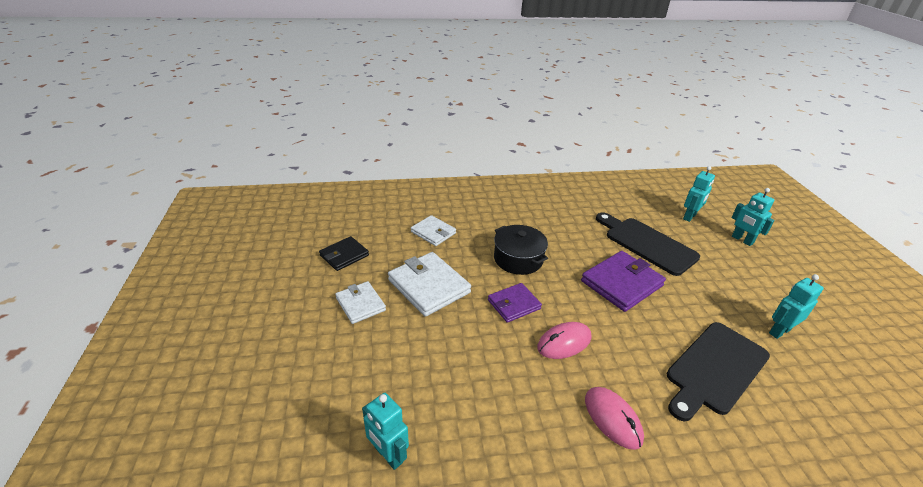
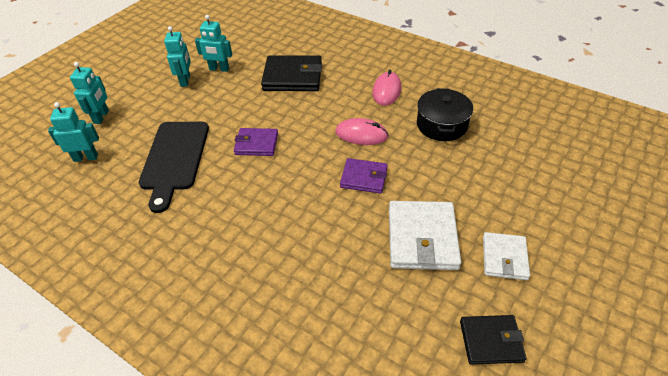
camera: 135 degrees left, 10 degrees up
(388, 455) = (539, 141): turquoise robot -> turquoise robot (185, 80)
(433, 232) = (354, 308): white wallet -> none
(518, 259) = (306, 215): black pot -> black pot (442, 125)
(621, 283) = (256, 144): purple wallet -> purple wallet, size x0.61
(715, 369) = (292, 77): black cutting board -> black wallet

